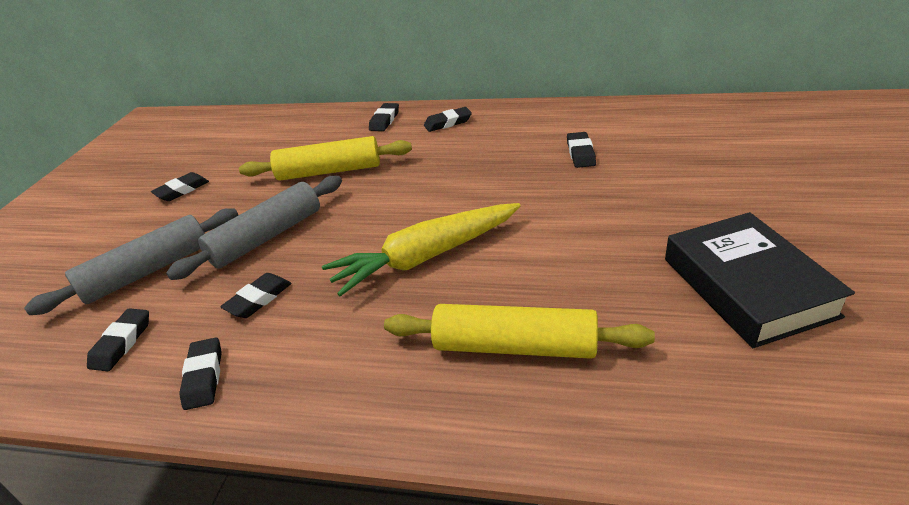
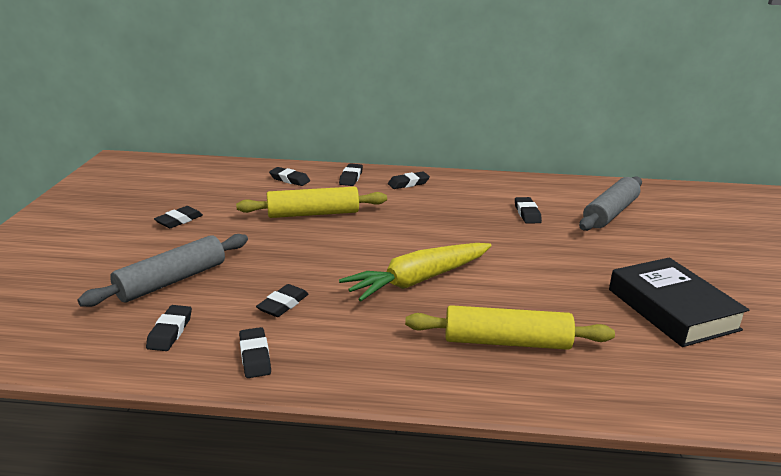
camera: 10 degrees left, 10 degrees down
(267, 237) = (274, 260): grey rolling pin -> grey rolling pin (610, 213)
(316, 128) = (289, 179): none -> black eraser

